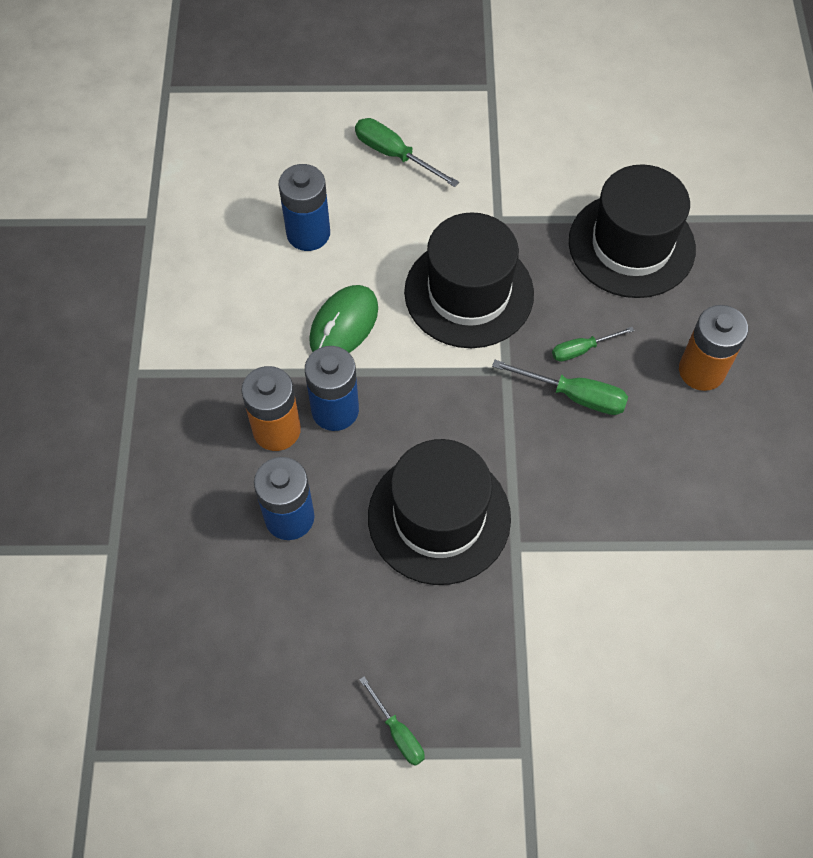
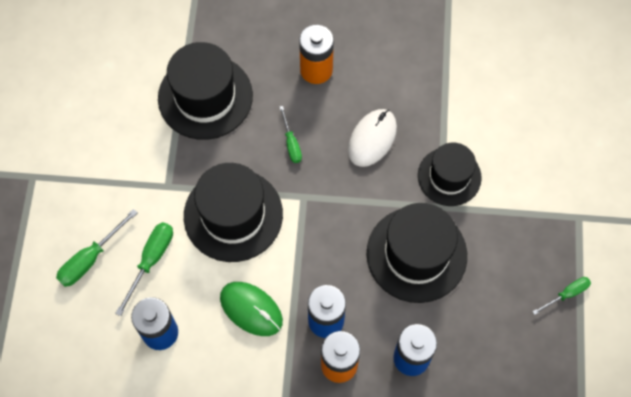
camera: 85 degrees left, 5 degrees up
(565, 556) = (449, 176): none -> black hat
(574, 396) = (328, 154): green screwdriver -> green screwdriver (151, 260)
(607, 449) = (372, 139): none -> white mouse

